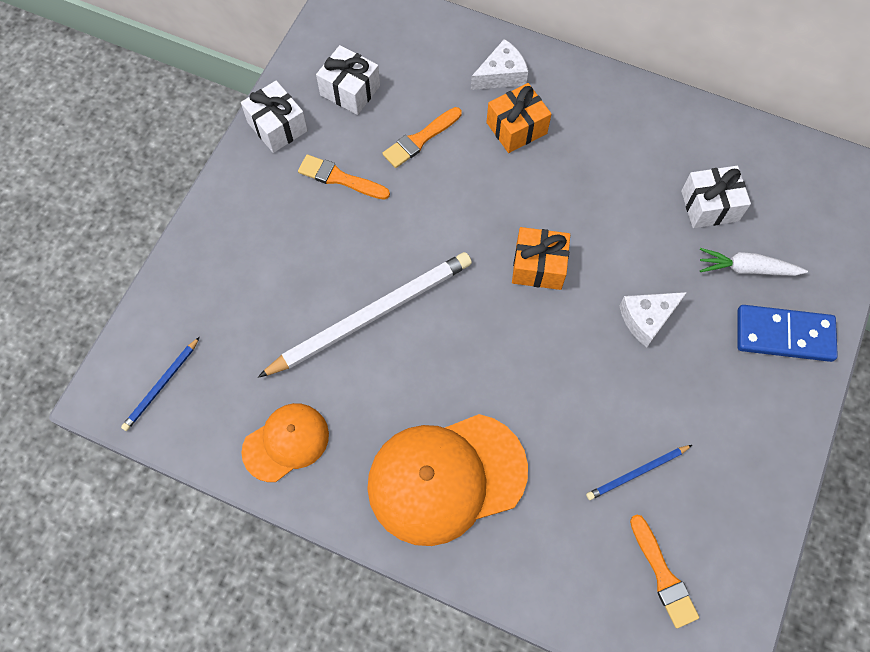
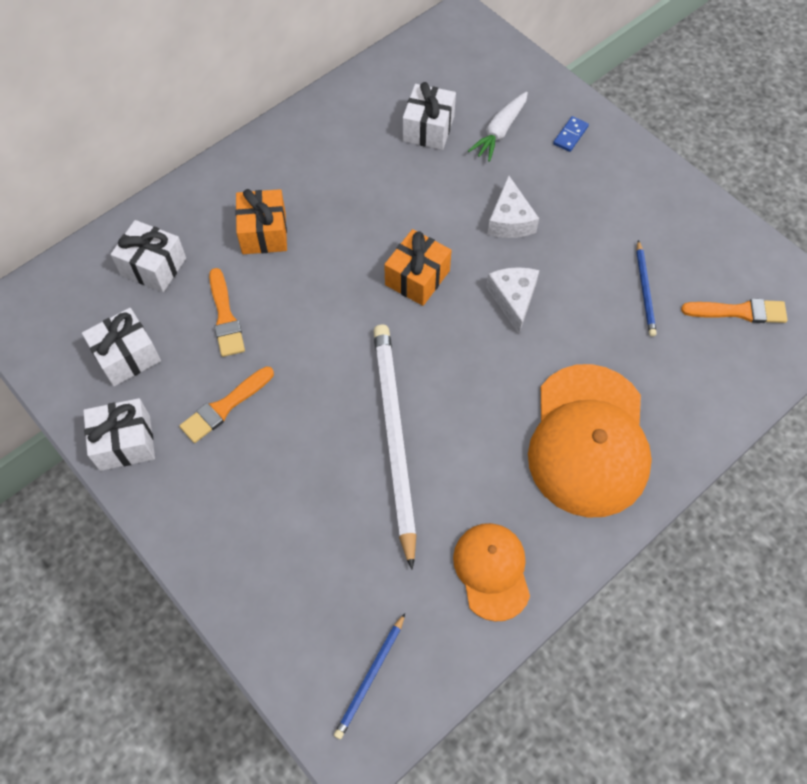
camera: 65 degrees left, 5 degrees down
(161, 385) = (370, 677): blue pencil -> blue pencil turned 60 degrees clockwise
(439, 67) = (153, 266): none -> white gift
(501, 75) = (198, 220): white cheese -> white cheese (513, 299)
(784, 335) = (570, 135): blue domino -> blue domino, size x0.46

